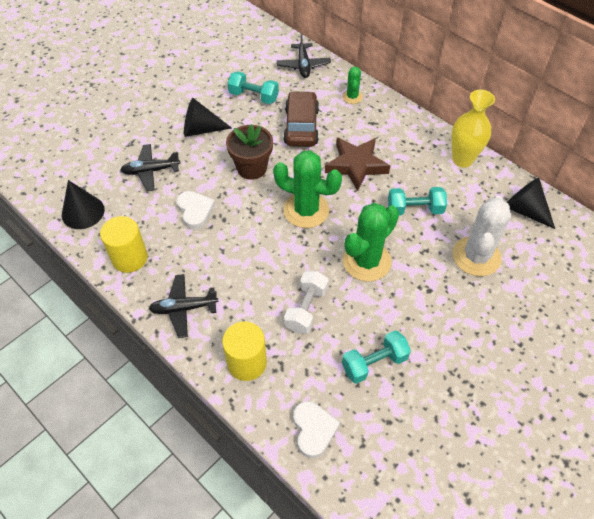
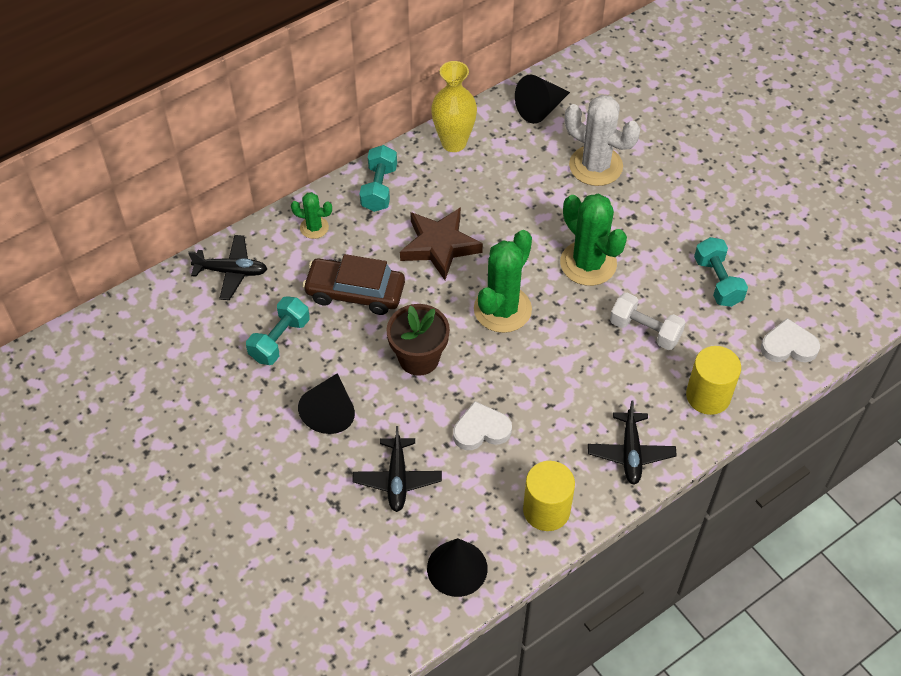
camera: 80 degrees left, 0 degrees up
(414, 209) = (521, 204): turquoise dumbbell -> turquoise dumbbell (379, 188)

